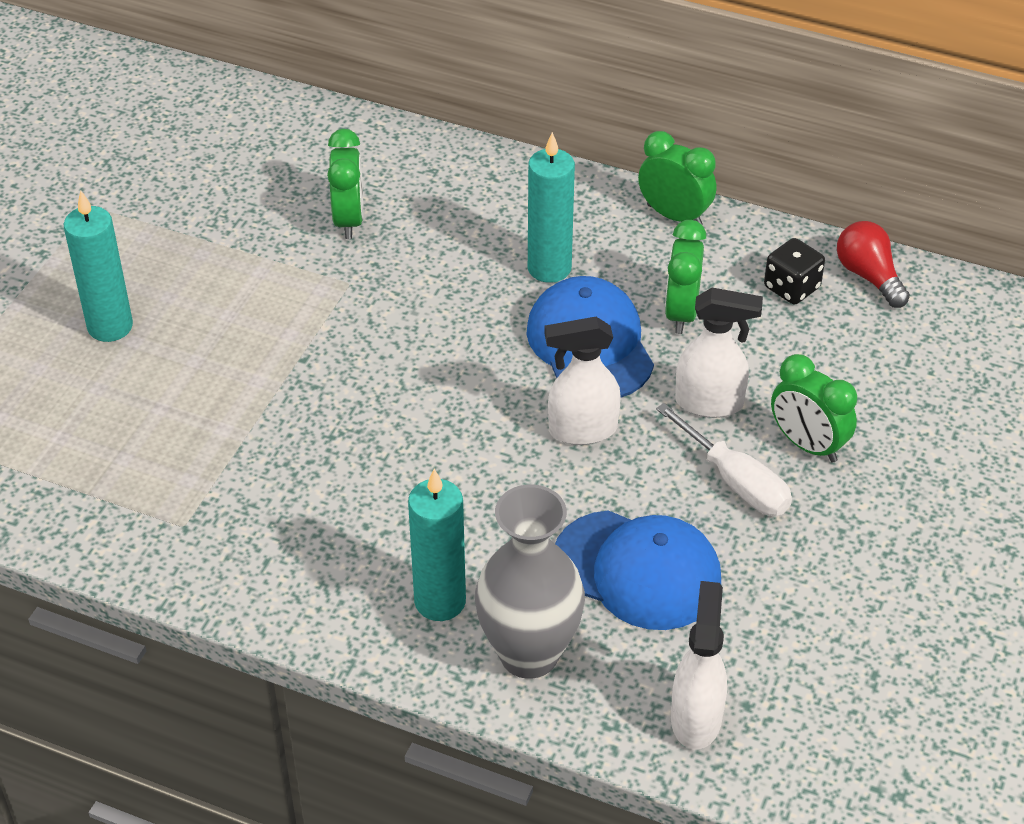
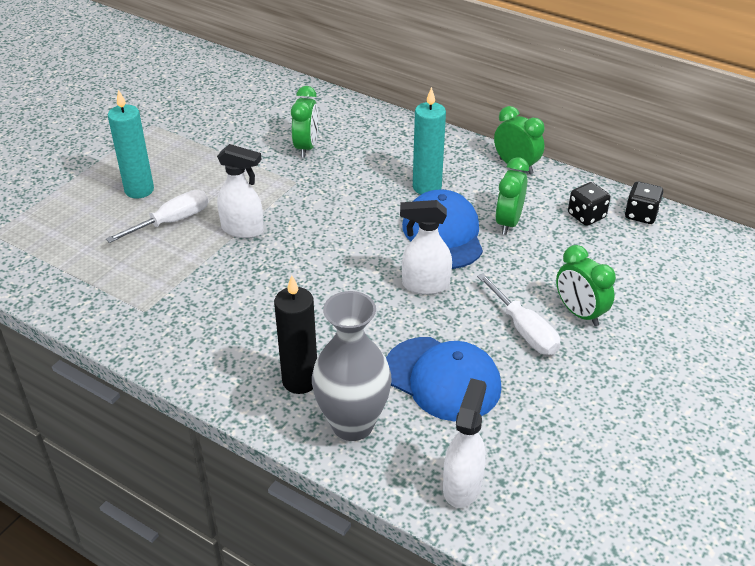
camera: 10 degrees right, 5 degrees down
(177, 375) = (171, 222): none -> white screwdriver
(440, 601) = (300, 381): turquoise candle -> black candle
(710, 403) = (516, 279): white spray bottle -> white spray bottle (243, 229)
(869, 276) = (641, 215): red light bulb -> black dice

